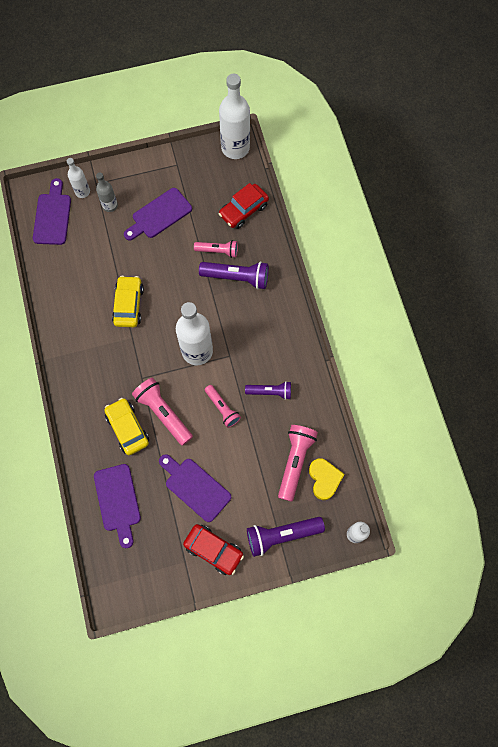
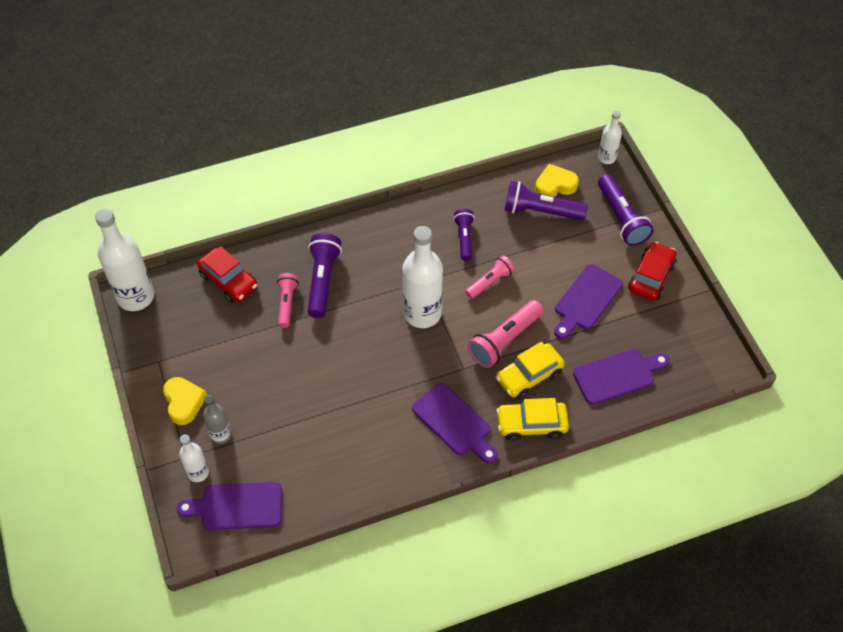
camera: 95 degrees left, 15 degrees down
(129, 305) = (367, 394): yellow car -> yellow car (531, 424)
(140, 182) = (184, 402): none -> yellow heart
(159, 215) = (235, 373): purple cutting board -> purple cutting board (454, 423)
(295, 462) = (540, 211): pink flashlight -> purple flashlight

